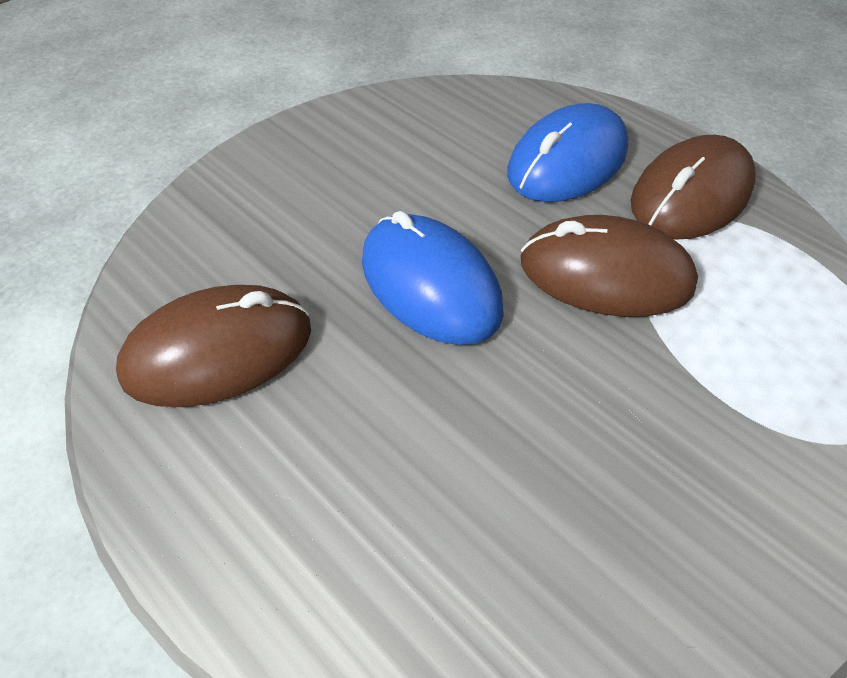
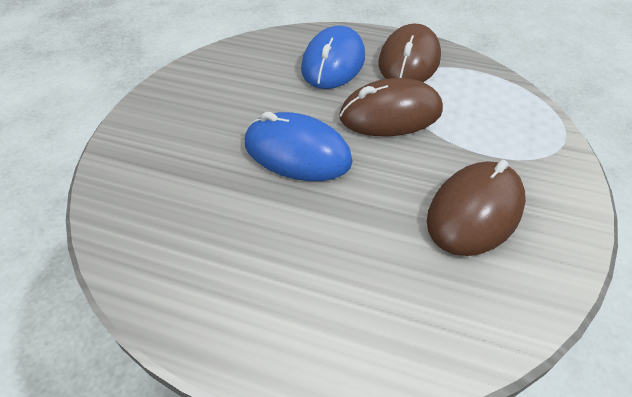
camera: 25 degrees left, 5 degrees down
(218, 351) = (187, 237): brown mouse -> brown mouse (475, 211)

